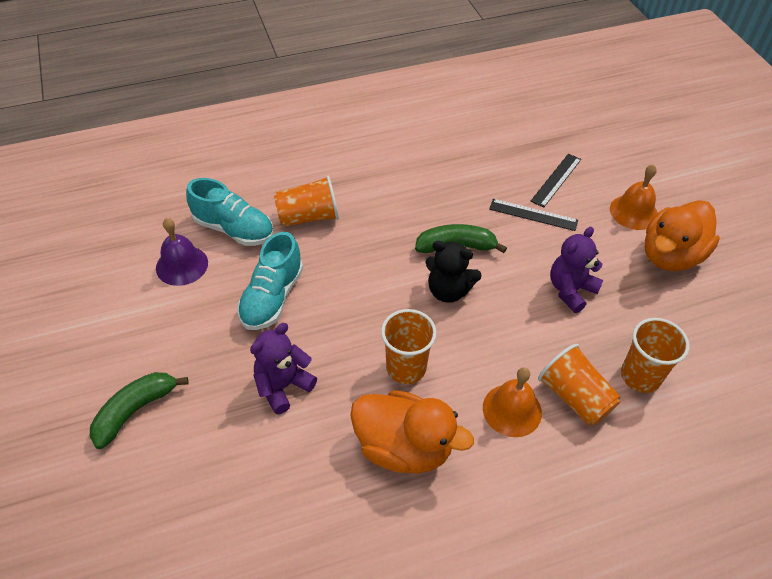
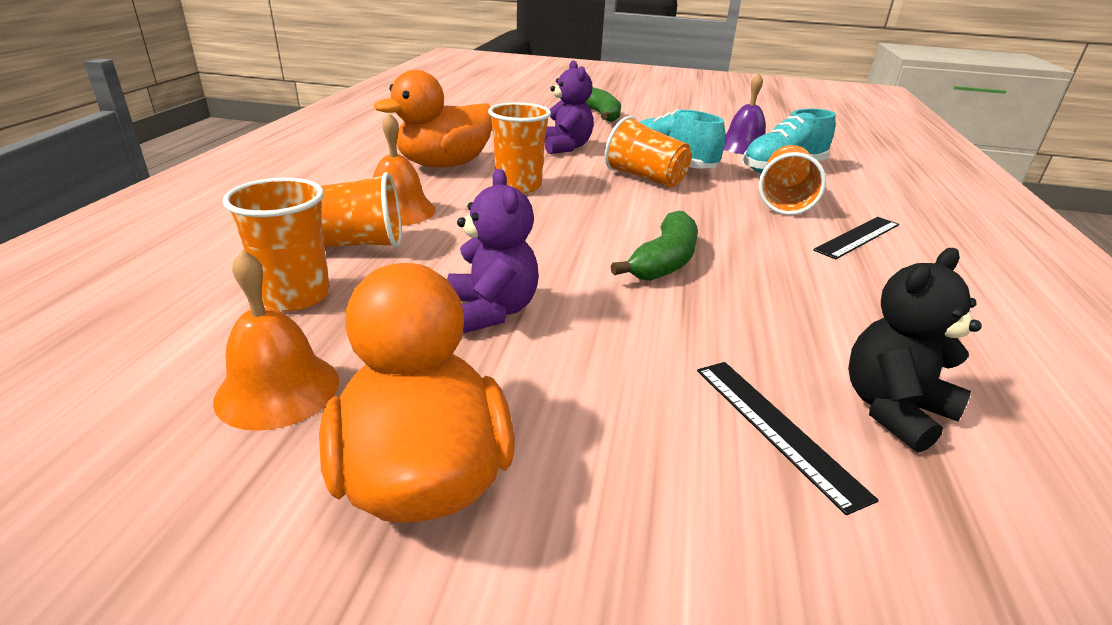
camera: 120 degrees right, 20 degrees down
(322, 301) = (645, 178): none -> orange cup
(448, 290) = (592, 233): black teddy bear -> black teddy bear (893, 409)
(533, 215) = (685, 351): black ruler -> black ruler (857, 237)
(634, 212) = (595, 500): orange bell -> orange bell (278, 389)

